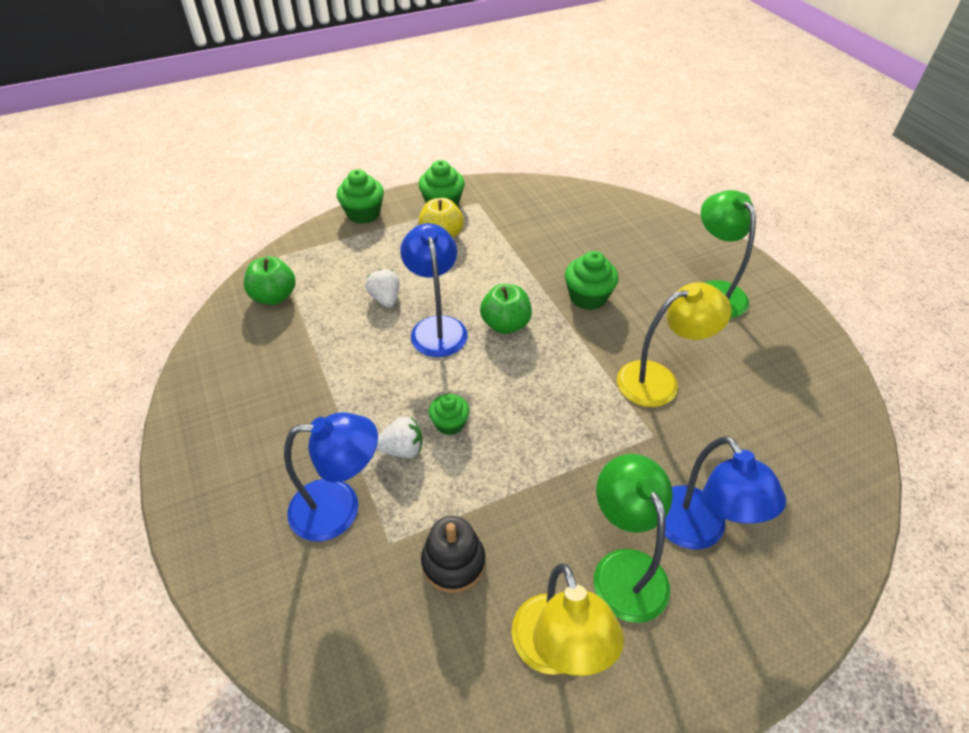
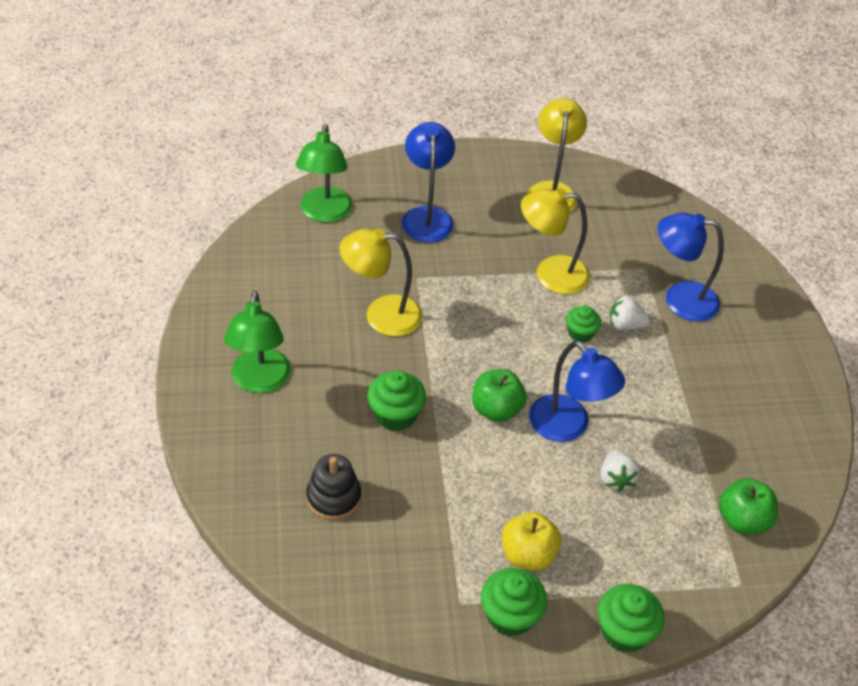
camera: 165 degrees left, 0 degrees up
(437, 327) = (567, 427): blue lamp -> blue lamp turned 45 degrees counterclockwise
(453, 562) = (602, 246): black stacking toy -> black stacking toy (333, 497)
(507, 492) = (550, 274): none -> yellow lamp
(624, 569) = (489, 213): green lamp -> green lamp (324, 213)

